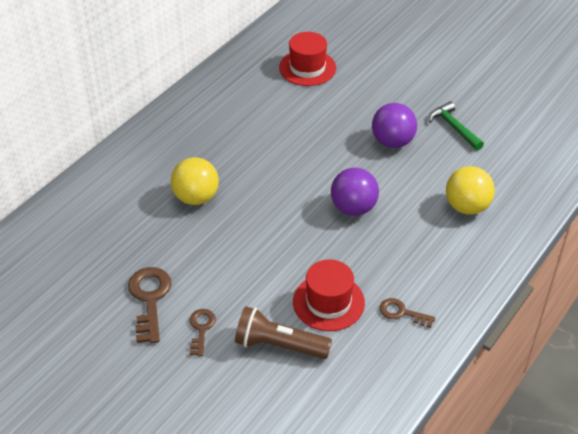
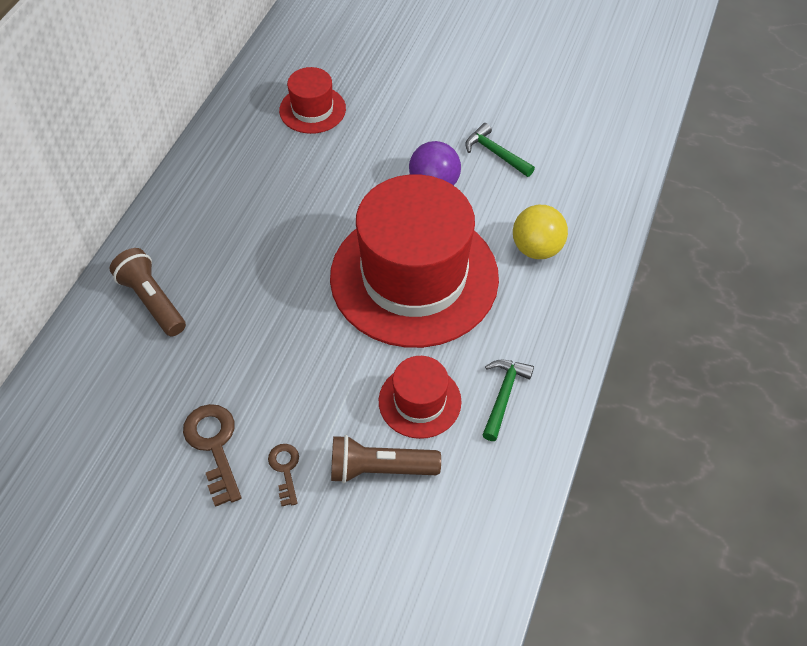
camera: 15 degrees left, 10 degrees up
(134, 184) = (152, 300): none -> brown flashlight
(196, 197) = (231, 302): yellow ball -> none
(353, 208) = (414, 277): purple ball -> red hat
(402, 313) = (503, 395): brown key -> green hammer

